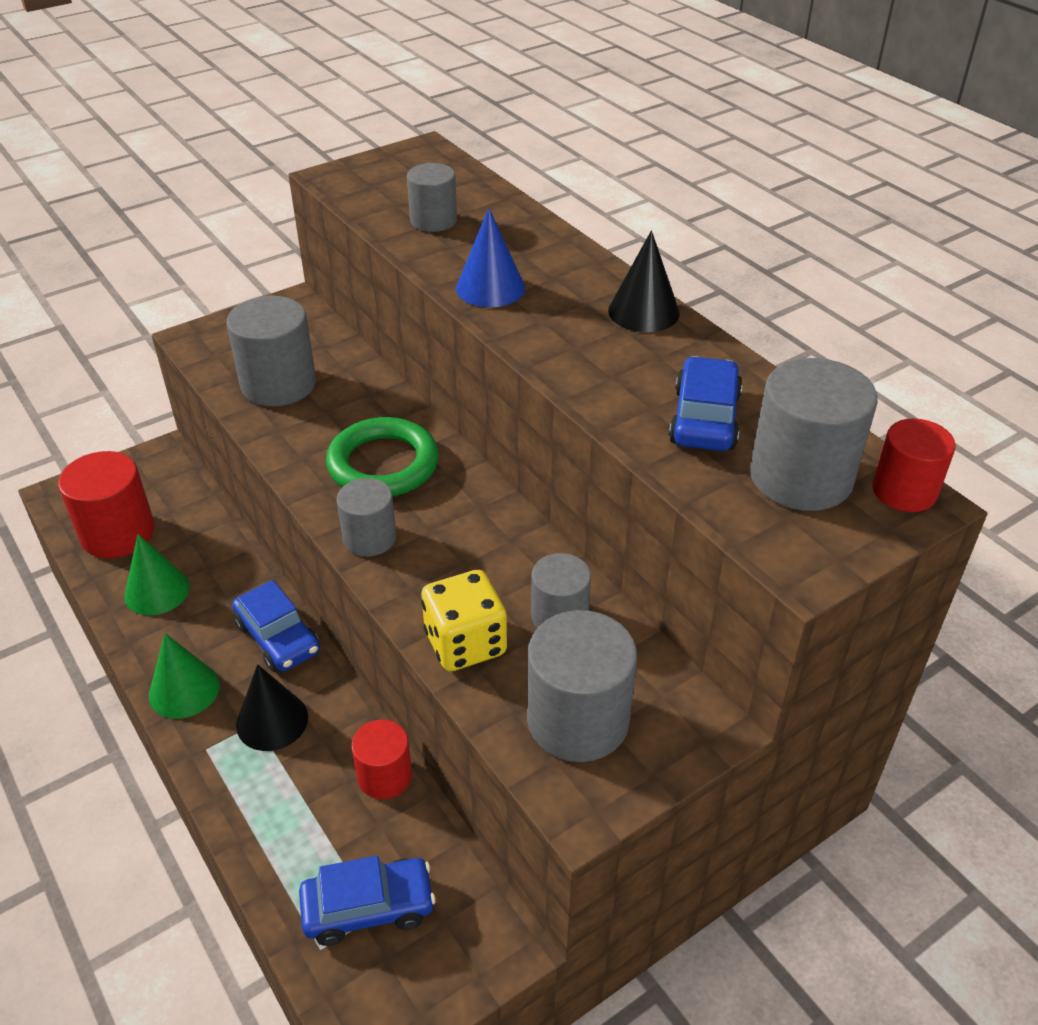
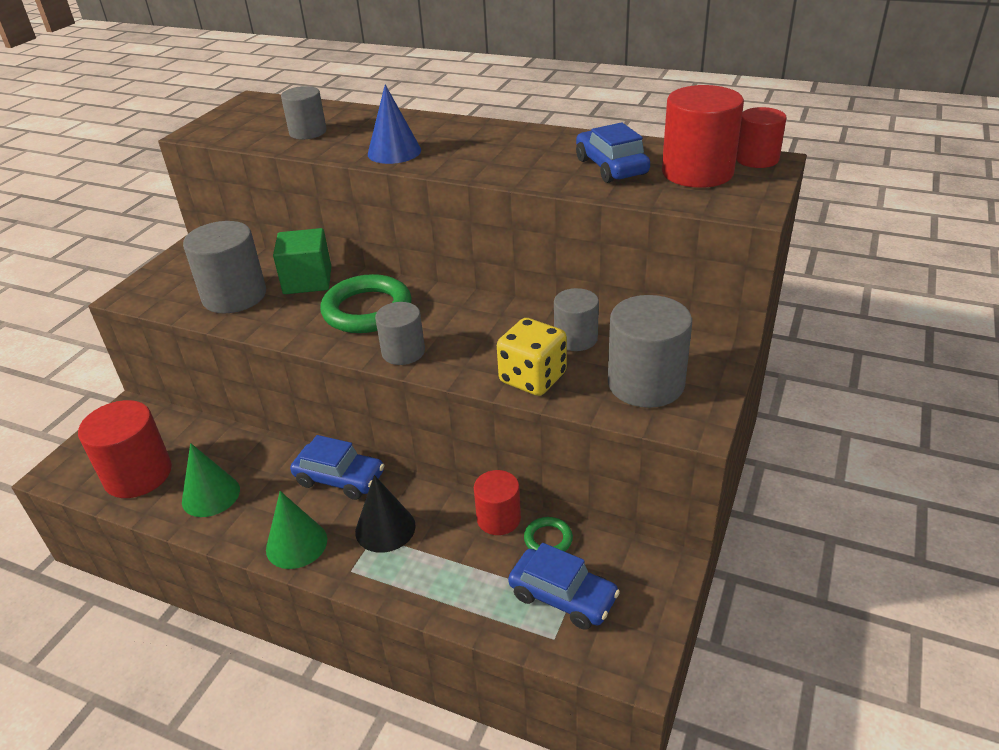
camera: 30 degrees left, 5 degrees down
(360, 396) = (307, 280): none -> green cube
(368, 908) = (563, 597): blue car -> blue car turned 75 degrees clockwise
(411, 831) = (548, 539): none -> green ring
(643, 311) = (509, 132): black cone -> none
(800, 477) = (697, 172): grey cylinder -> red cylinder

